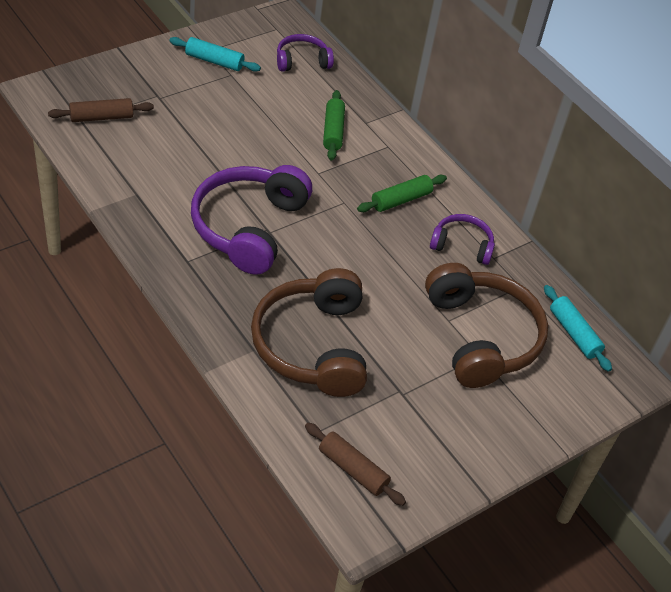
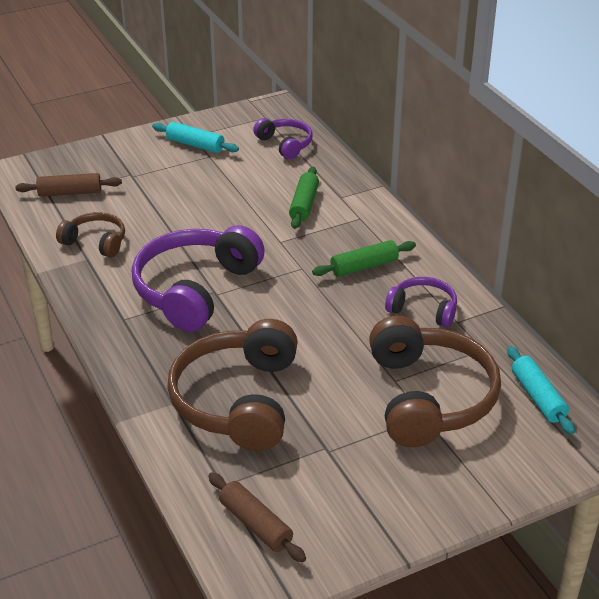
camera: 15 degrees right, 10 degrees down
(140, 175) = (95, 242): none -> brown headphones
(302, 61) = (285, 144): purple headphones -> purple headphones turned 60 degrees clockwise

